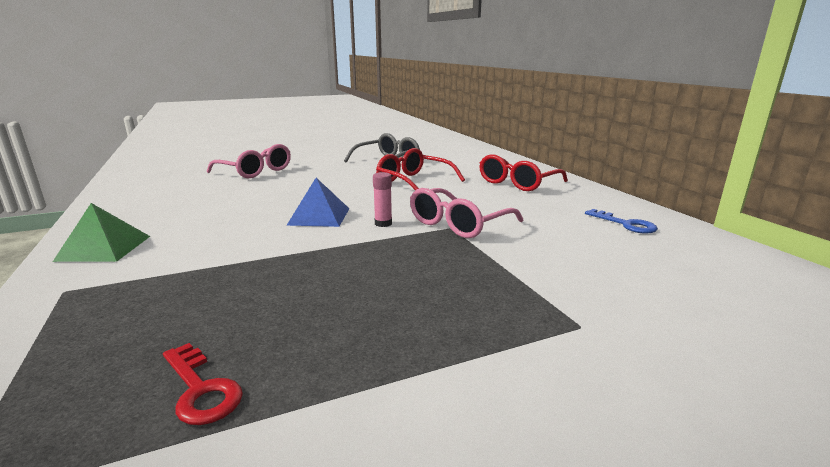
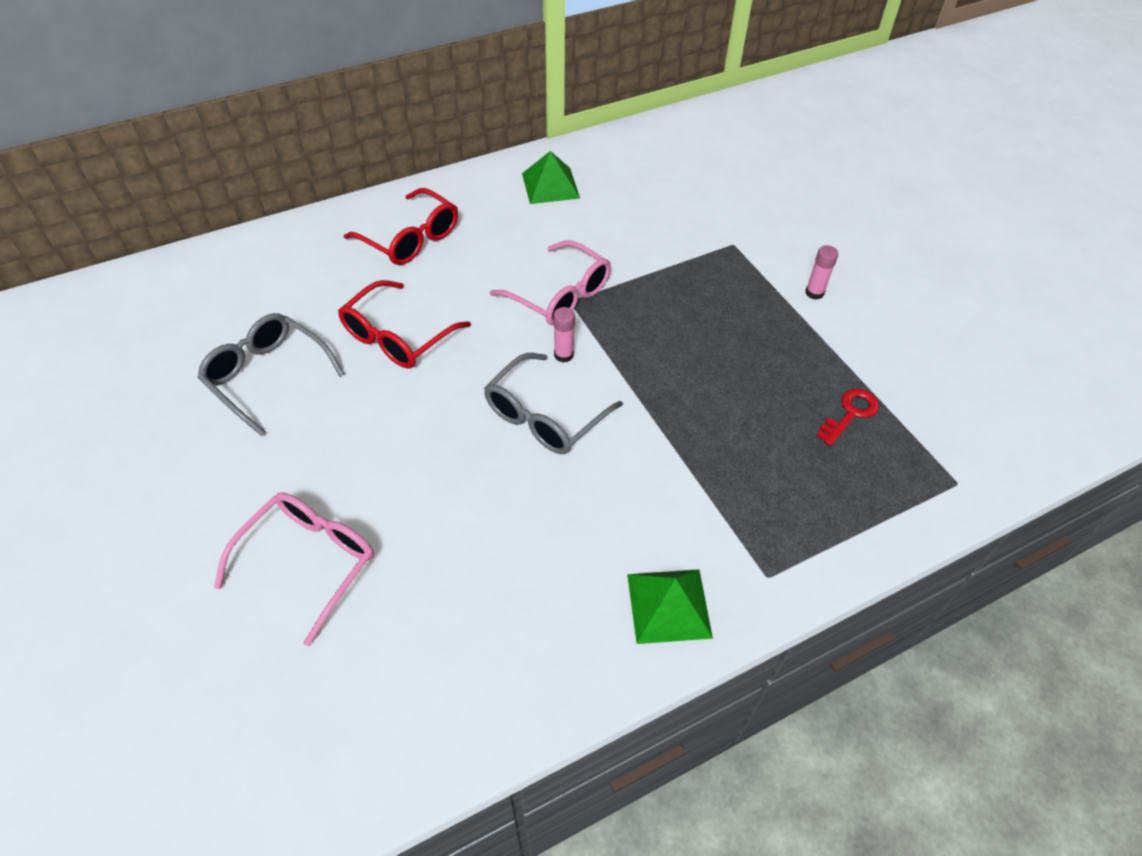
camera: 95 degrees left, 30 degrees up
(319, 216) = (544, 416): blue pyramid -> grey glasses
(479, 398) = (814, 293): none -> pink glue stick
(625, 224) = (550, 185): blue key -> green pyramid

